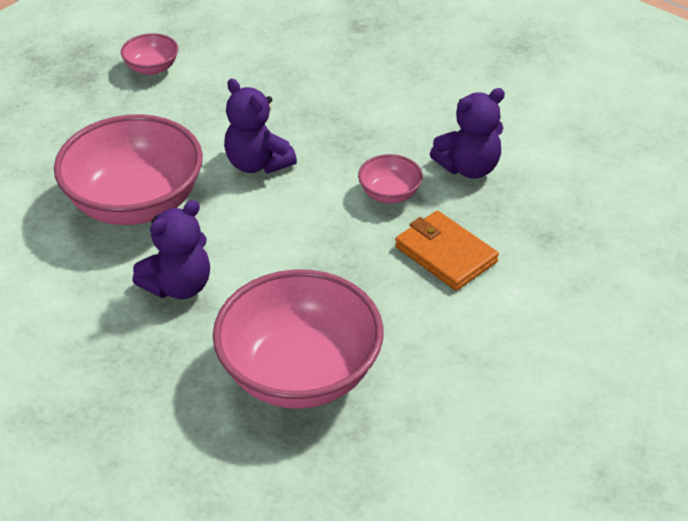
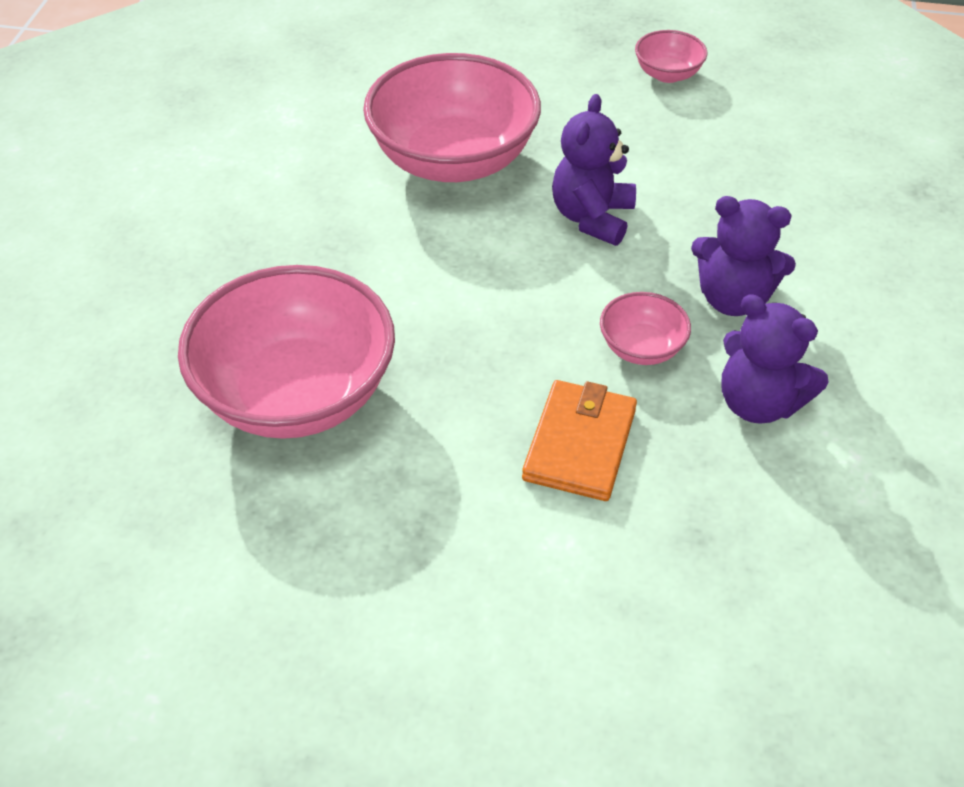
camera: 60 degrees right, 5 degrees up
(179, 286) = (359, 245): purple teddy bear -> purple teddy bear (732, 299)

